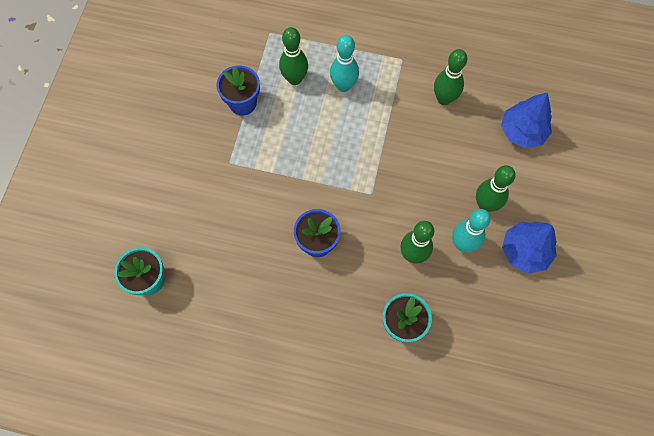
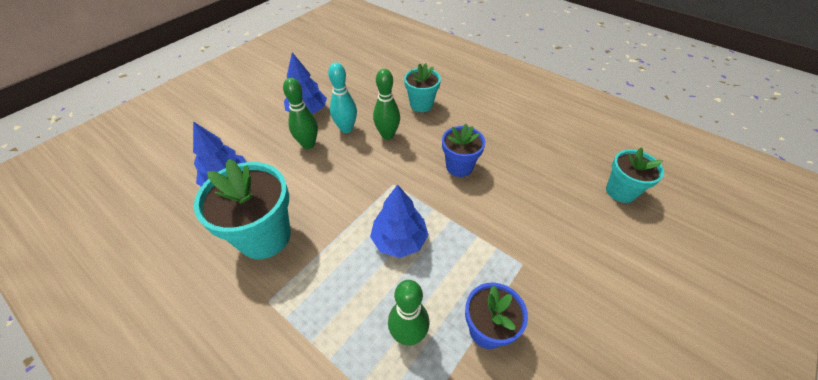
camera: 155 degrees left, 20 degrees down
(336, 141) = (399, 240): none -> blue tree
(343, 86) = (355, 297): turquoise bowling pin -> none
(444, 99) = (265, 236): green bowling pin -> turquoise flower pot

